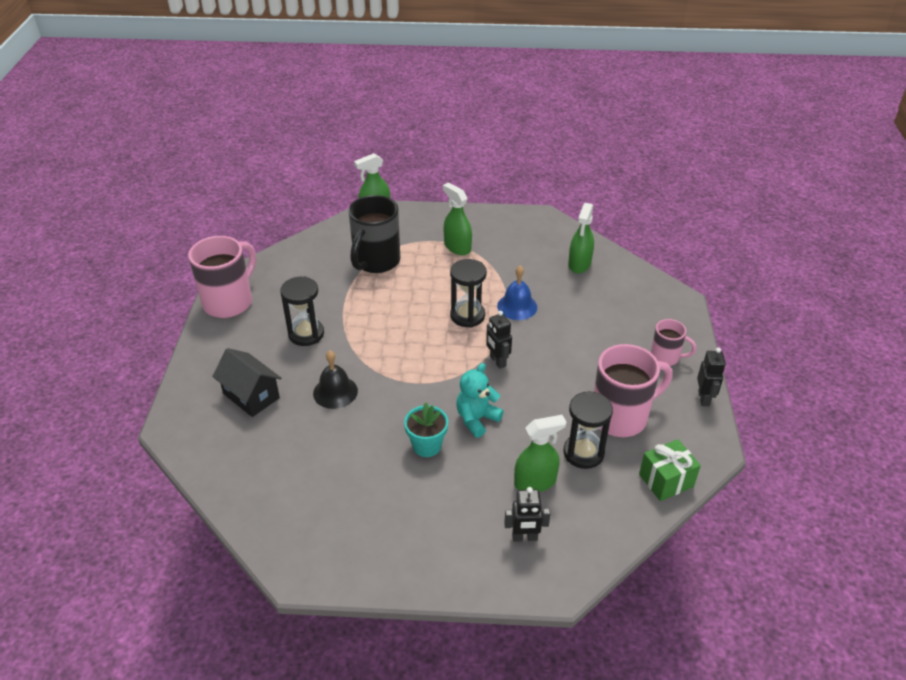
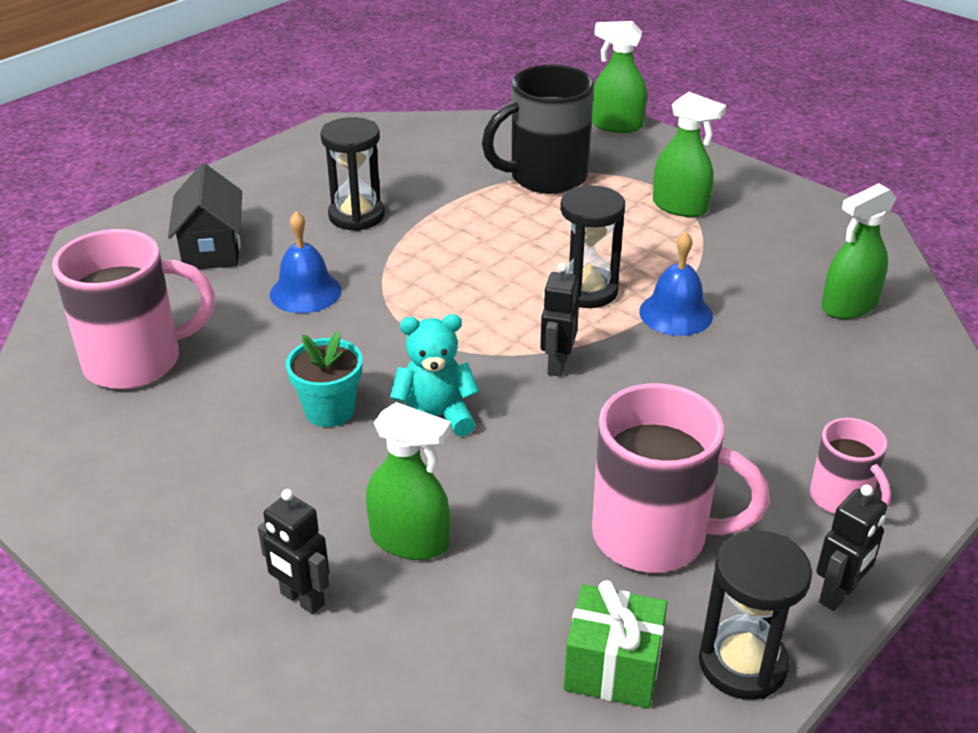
camera: 40 degrees right, 5 degrees down
(229, 302) = (319, 146): pink mug -> pink mug (137, 361)
(335, 392) = (305, 292): black bell -> blue bell
(457, 247) = (680, 207): green spray bottle -> green spray bottle turned 120 degrees clockwise
(583, 453) = (529, 548): black hourglass -> black hourglass (742, 664)

